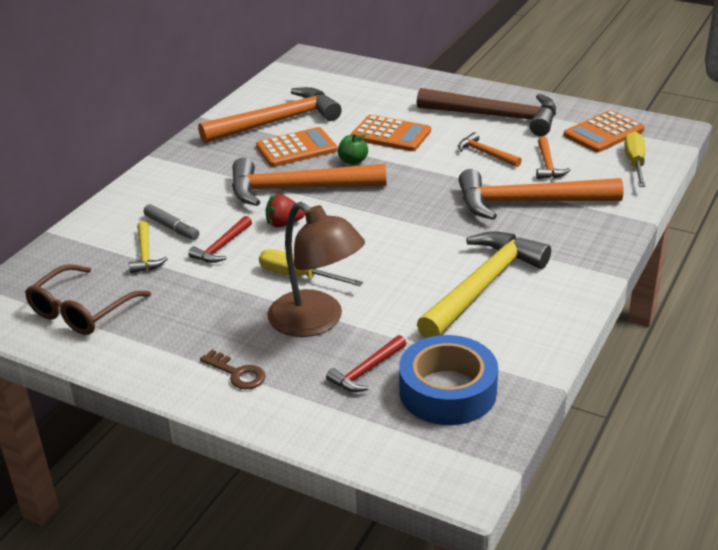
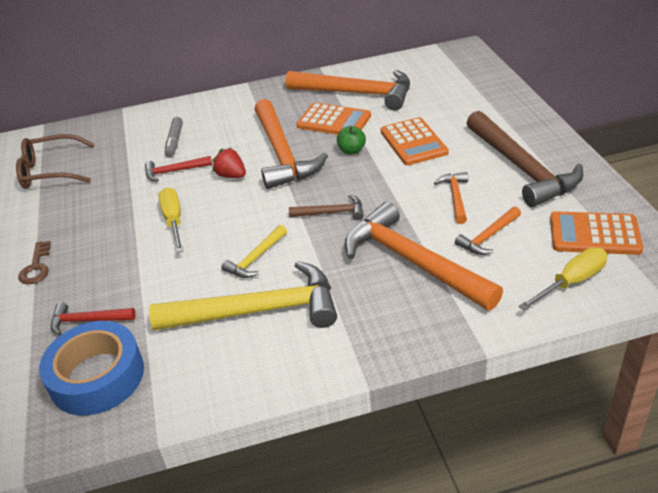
camera: 50 degrees right, 5 degrees up
(145, 254) = (134, 152): yellow hammer -> yellow hammer (256, 258)
(298, 189) = (282, 154): orange hammer -> orange hammer turned 150 degrees counterclockwise
(316, 321) = (127, 262): brown lamp -> none
(417, 205) = (331, 213): none -> brown hammer

